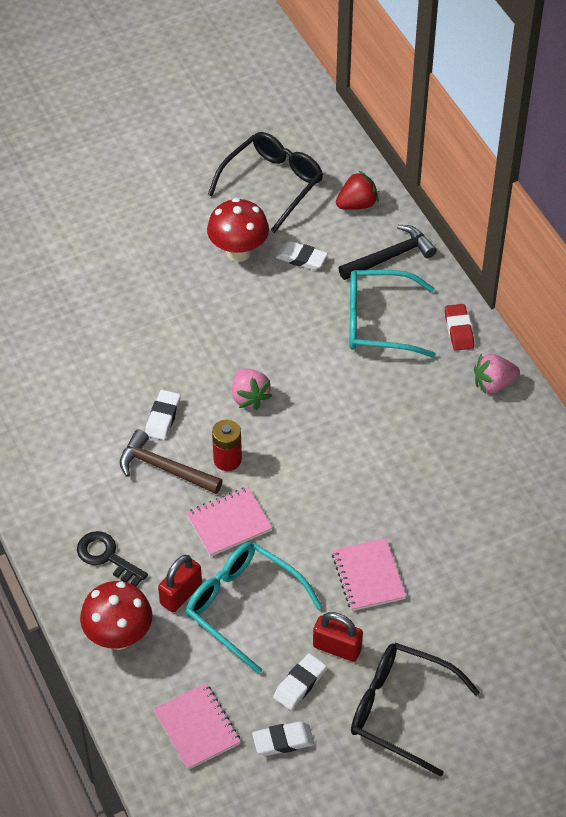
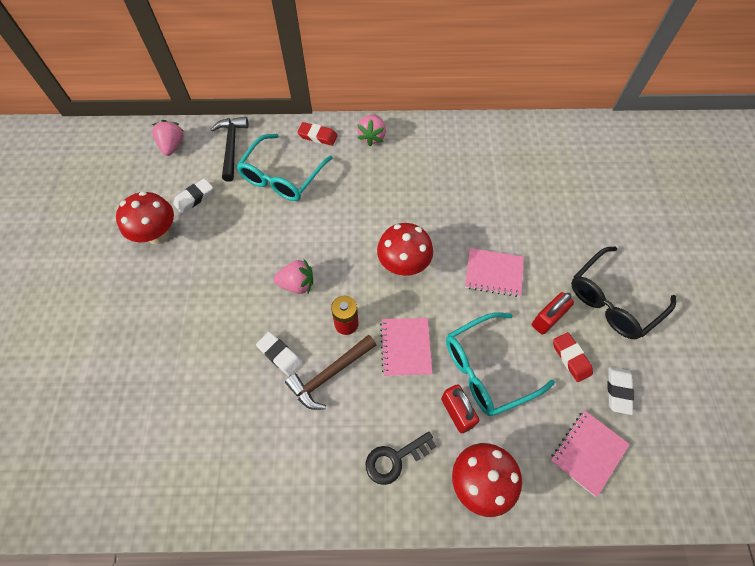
camera: 65 degrees left, 10 degrees up
(197, 727) = (588, 452): pink notebook -> pink notebook turned 45 degrees counterclockwise
(272, 184) = (113, 187): black glasses -> none
(299, 684) = (571, 358): white eraser -> red eraser
(327, 484) = (403, 265): none -> red mushroom
(357, 204) = (172, 146): red strawberry -> pink strawberry

